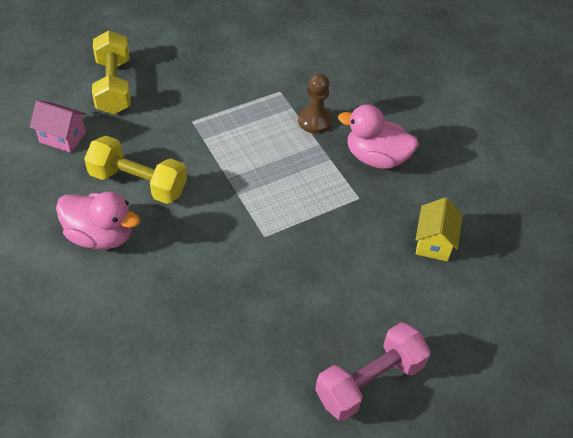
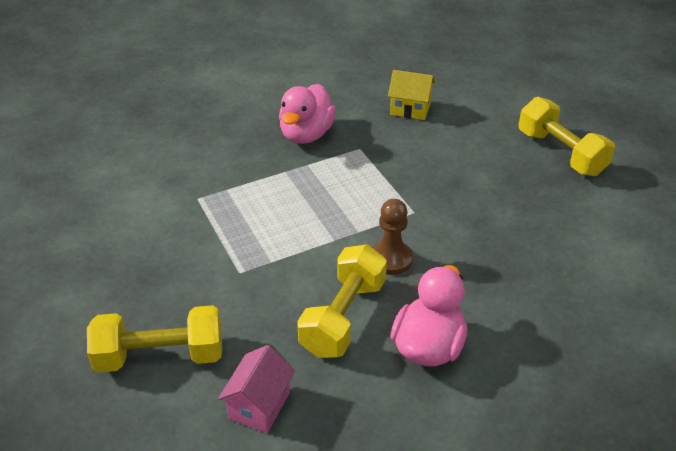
camera: 85 degrees left, 10 degrees down
(314, 121) = (250, 173): brown pawn -> brown pawn (391, 259)
(369, 381) = (560, 153): pink dumbbell -> yellow dumbbell

